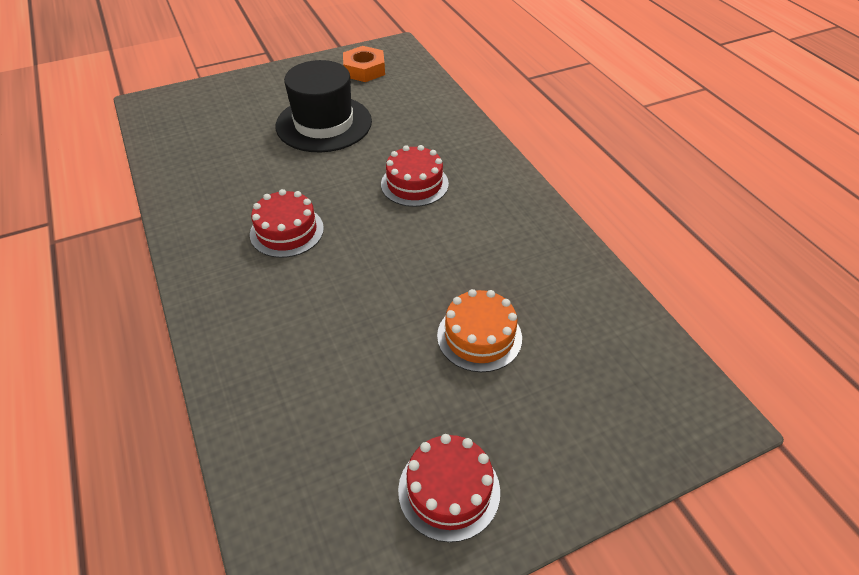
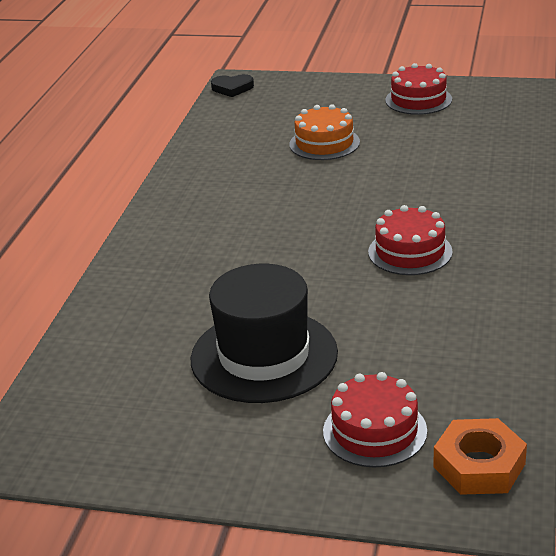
camera: 140 degrees left, 15 degrees down
(364, 70) = (115, 426): orange nut -> orange nut (479, 465)
(414, 184) = (244, 250): red cake -> red cake (374, 431)
(699, 396) = (232, 88): none -> black heart

